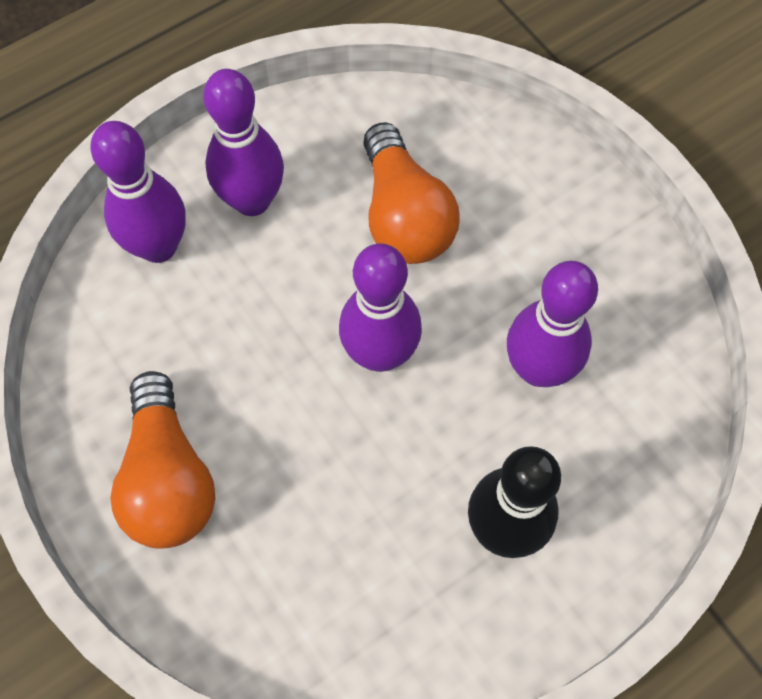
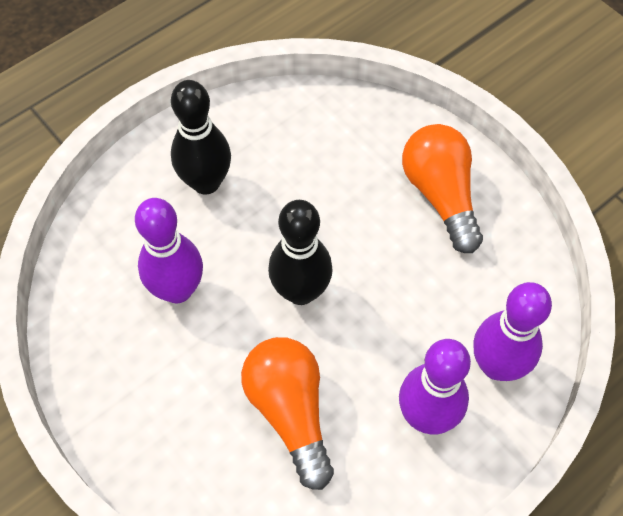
camera: 175 degrees right, 5 degrees down
(380, 354) = (300, 291): purple bowling pin -> black bowling pin

